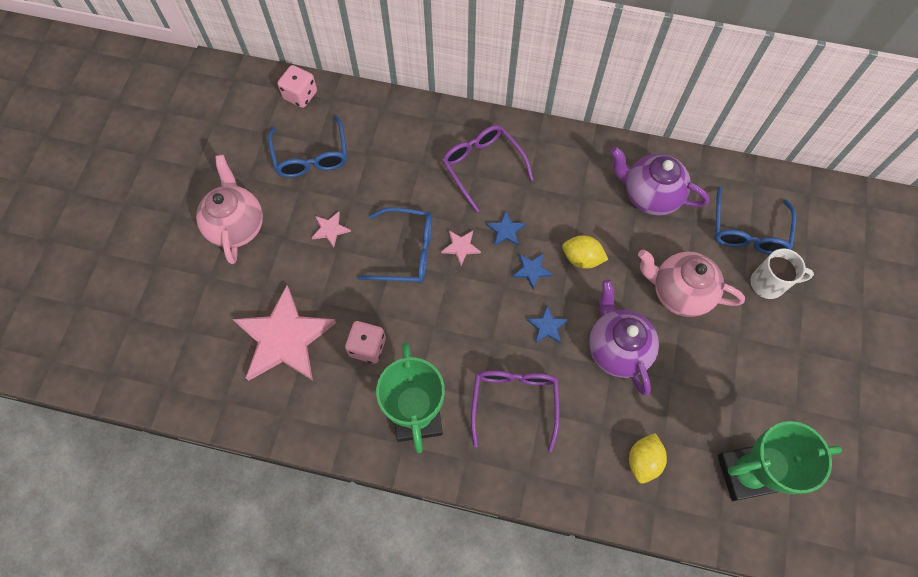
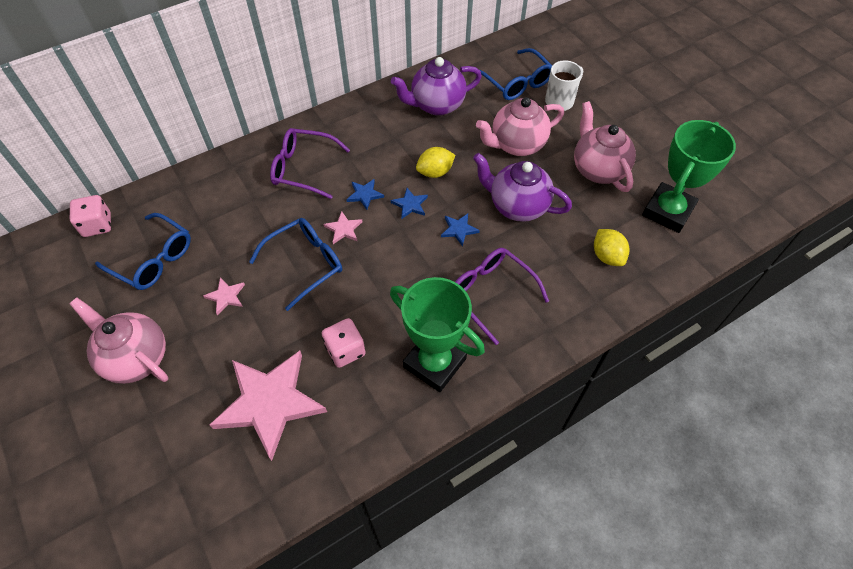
camera: 45 degrees left, 10 degrees down
(727, 378) = (598, 169): none -> pink teapot

